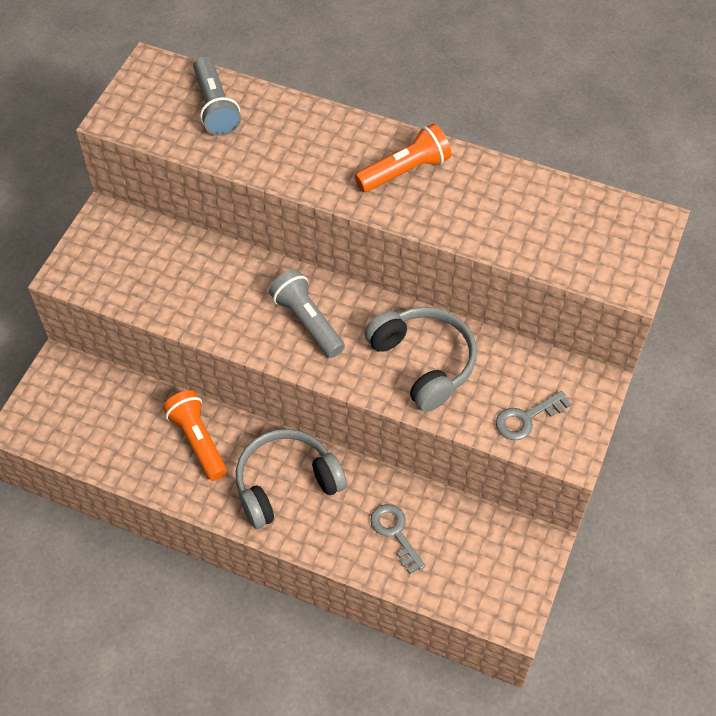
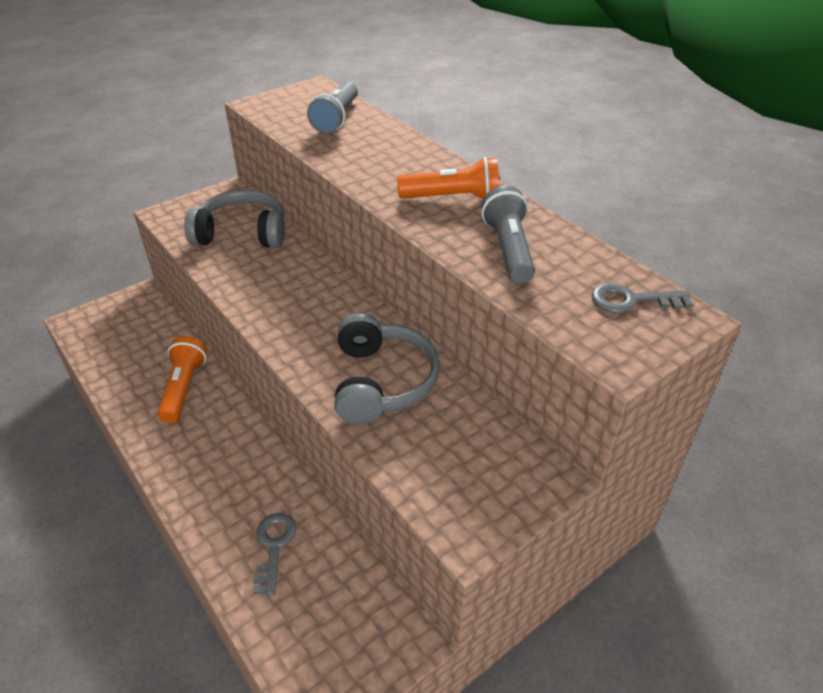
camera: 30 degrees right, 15 degrees down
(286, 484) = (219, 454): grey headphones -> grey headphones (242, 233)
(307, 321) = (308, 310): grey flashlight -> grey flashlight (508, 249)
(526, 418) = (445, 476): grey key -> grey key (632, 300)

